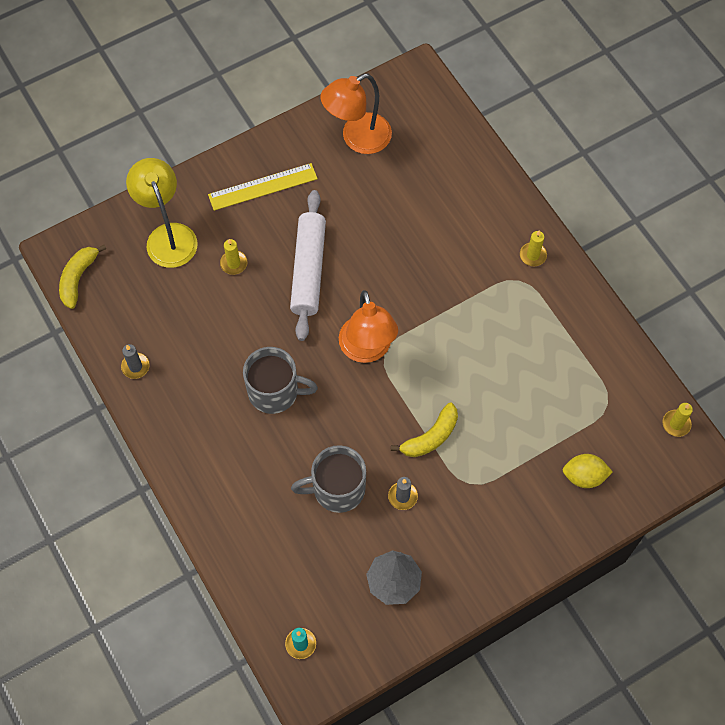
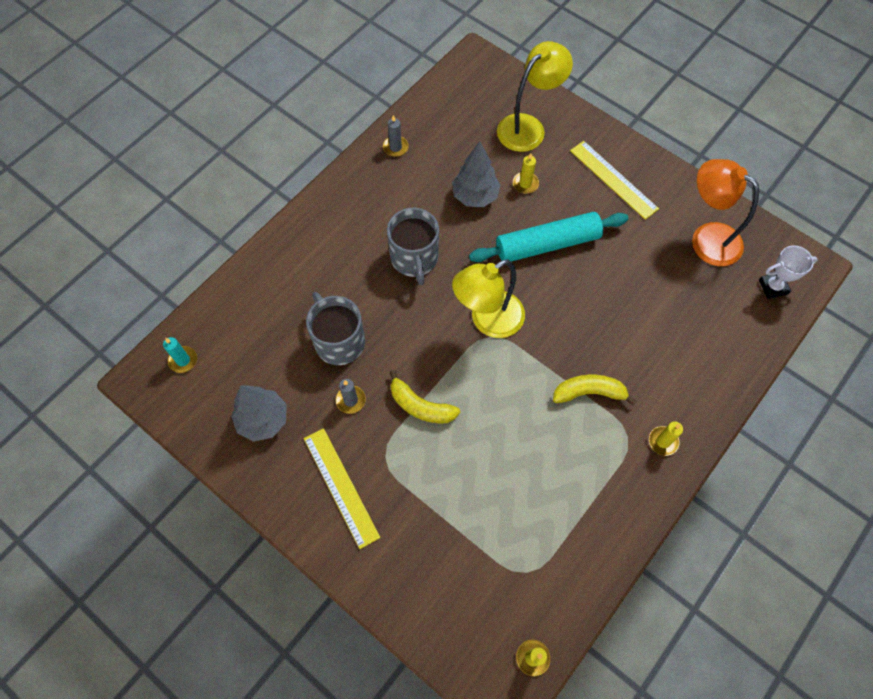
camera: 70 degrees right, 0 degrees up
(78, 278) = (458, 80): yellow banana -> yellow banana (589, 392)
(228, 313) = (475, 196): none -> grey tree
(308, 270) = (547, 244): white rolling pin -> turquoise rolling pin
(367, 350) = (488, 320): orange lamp -> yellow lamp
(425, 111) = (773, 287): none -> white trophy
(483, 530) = (341, 487): none -> yellow ruler
(584, 476) = (433, 571): yellow lemon -> none

